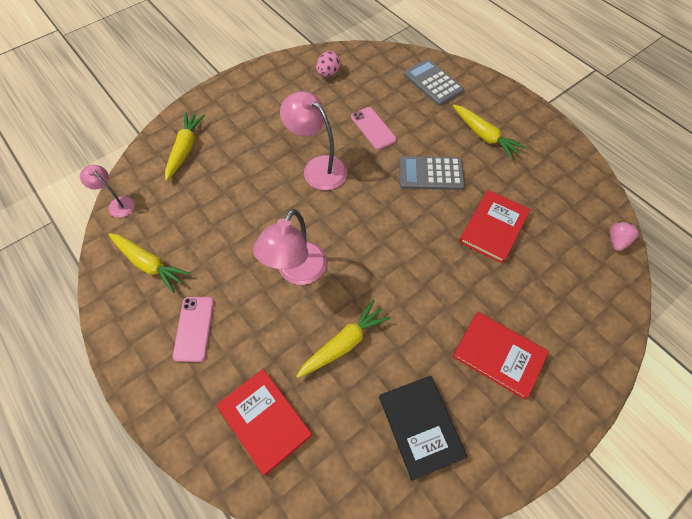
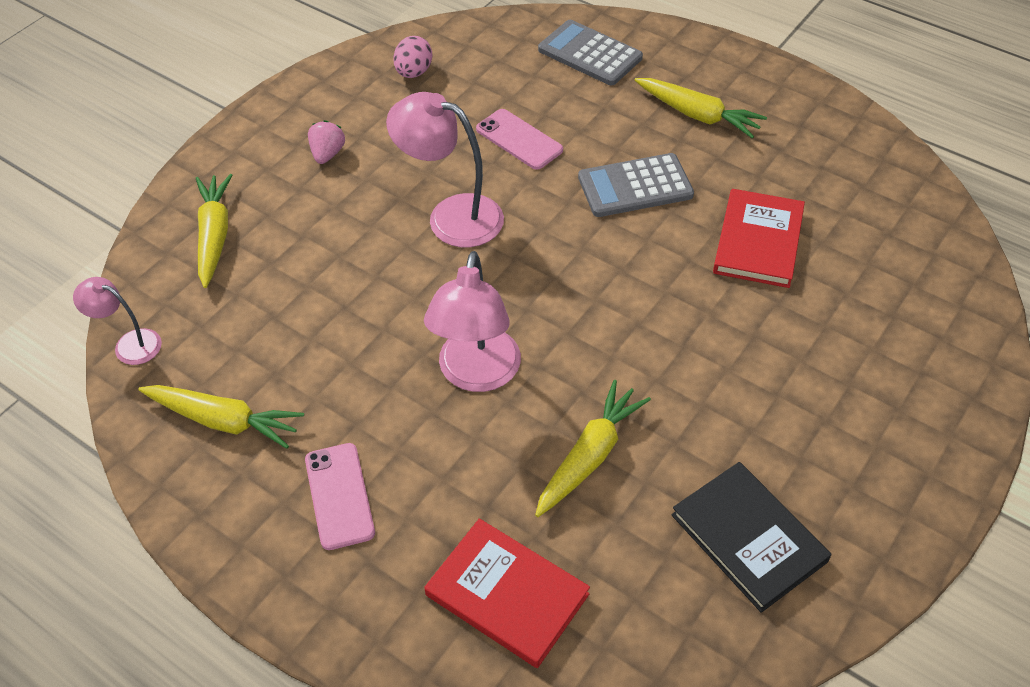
camera: 15 degrees left, 10 degrees down
(498, 355) = (828, 413): red book -> none
(616, 241) = (943, 219): pink strawberry -> pink strawberry (327, 154)

